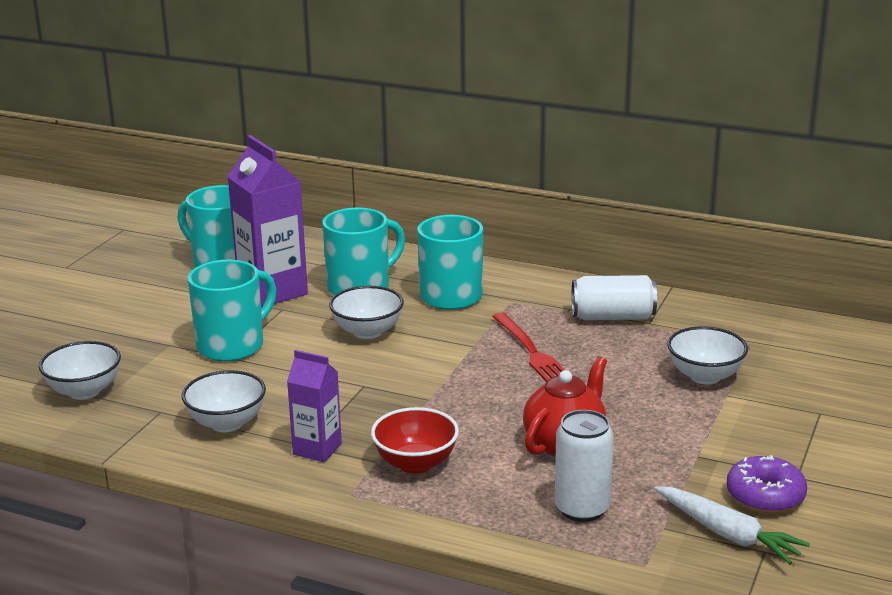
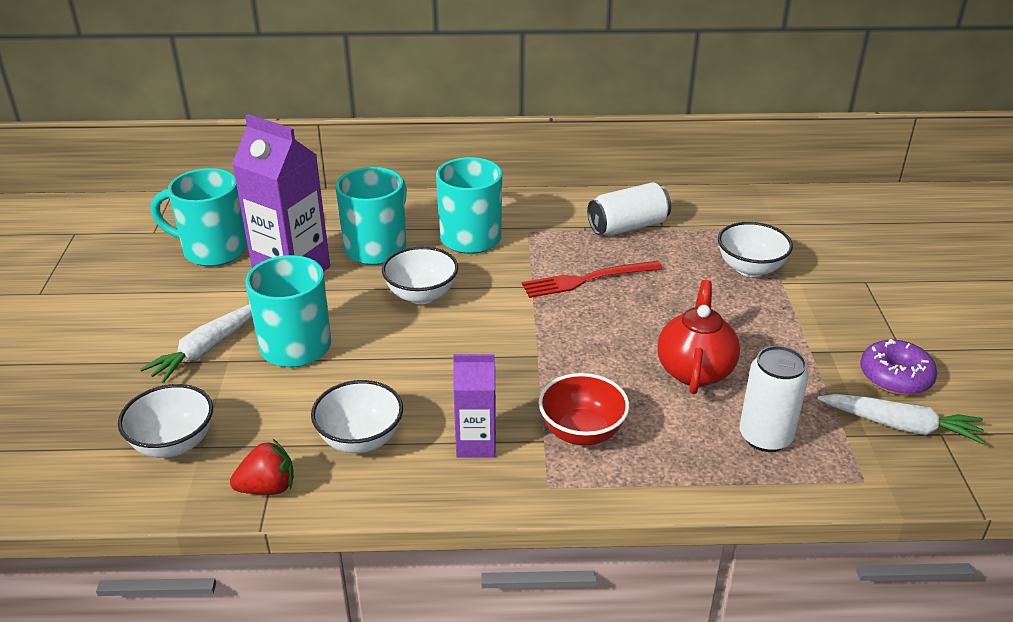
camera: 25 degrees left, 10 degrees up
(129, 437) = (268, 488): none -> red strawberry
(159, 333) = (206, 349): none -> white carrot
(531, 351) = (587, 279): red fork -> red fork turned 120 degrees clockwise

